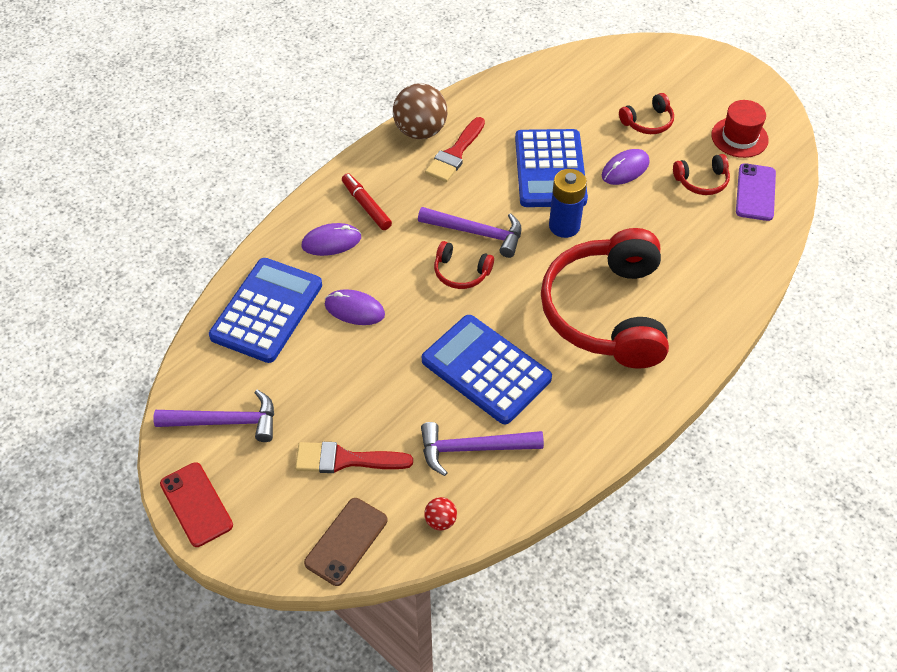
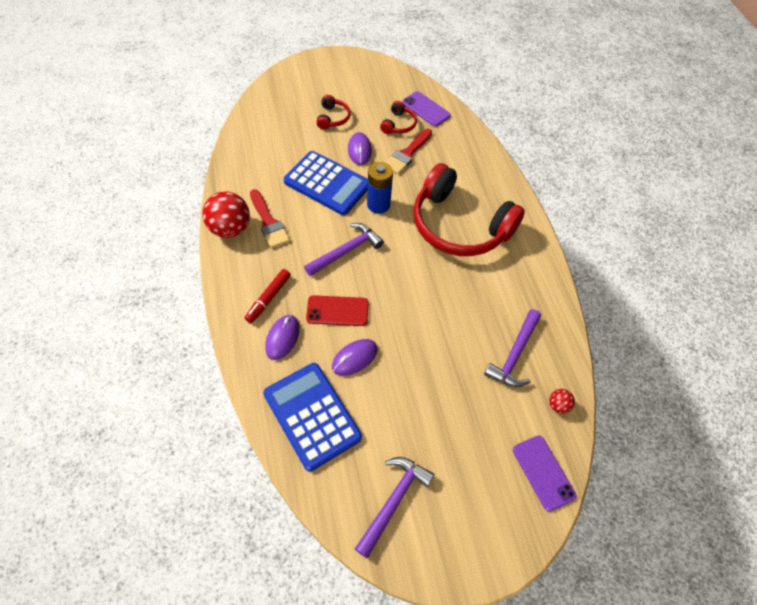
camera: 60 degrees left, 5 degrees up
(196, 504) = (455, 563): red phone -> red phone (337, 311)
(345, 460) = (477, 436): red brush -> red brush (407, 154)
(346, 541) = (543, 472): brown phone -> purple phone
(366, 206) = (269, 298): red marker -> red marker turned 60 degrees counterclockwise
(420, 131) = (230, 228): brown ball -> red ball
(461, 272) = (371, 278): red headphones -> none
(486, 370) = (459, 312): blue calculator -> none
(739, 137) = (381, 90): red hat -> none

